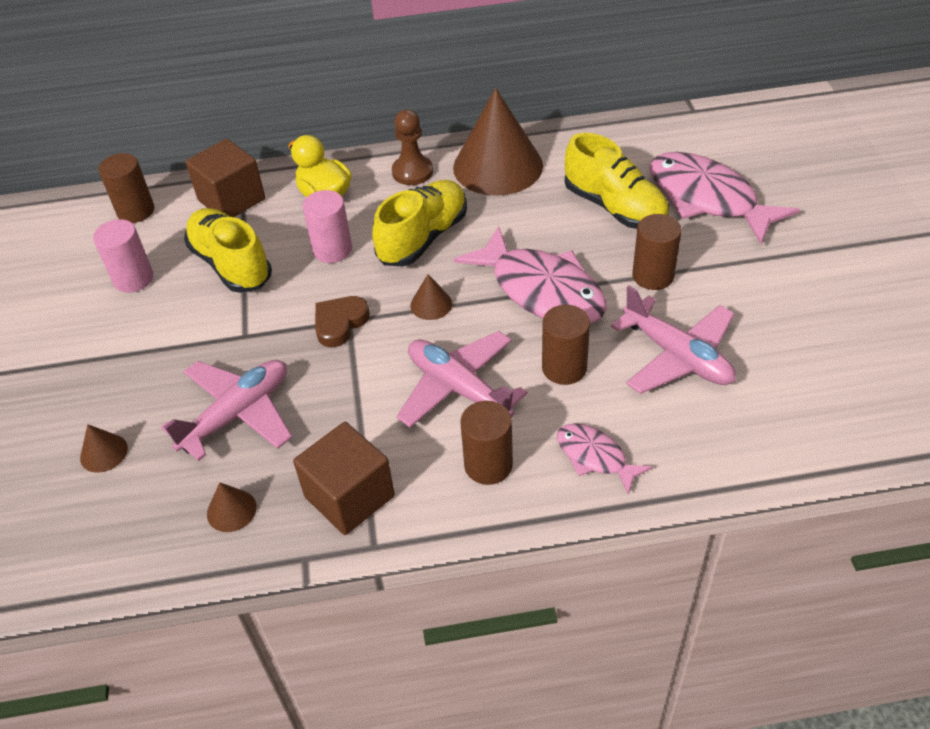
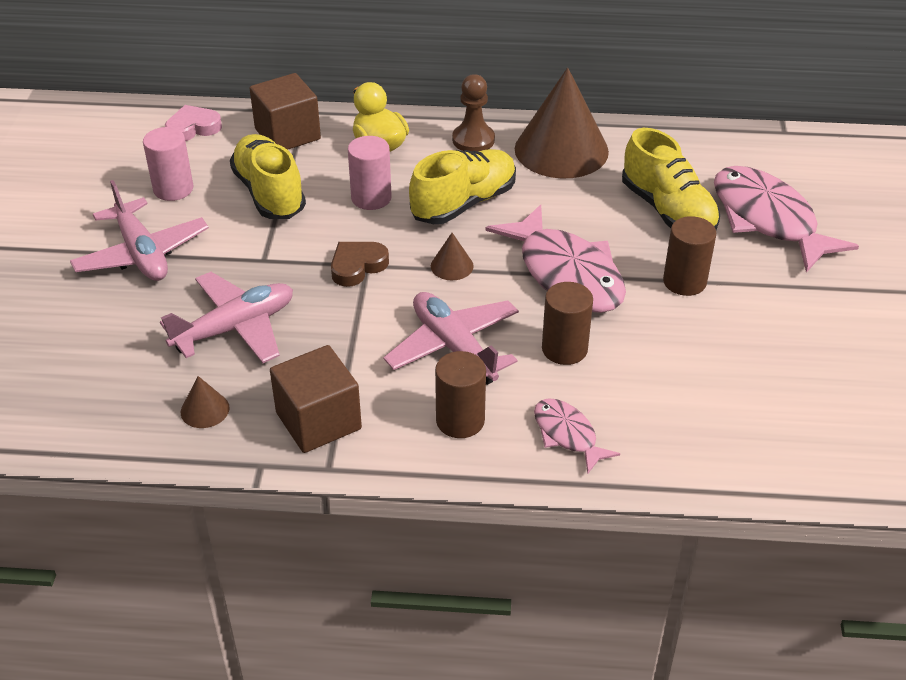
camera: 10 degrees right, 5 degrees down
(103, 453) = (102, 336): brown cone -> none
(136, 211) = (193, 128): brown cylinder -> pink heart
(677, 356) = (683, 361): pink plane -> pink plane (142, 254)

